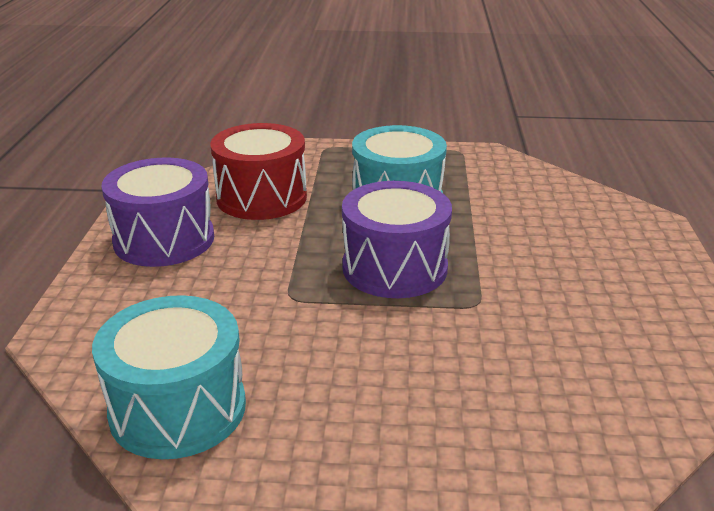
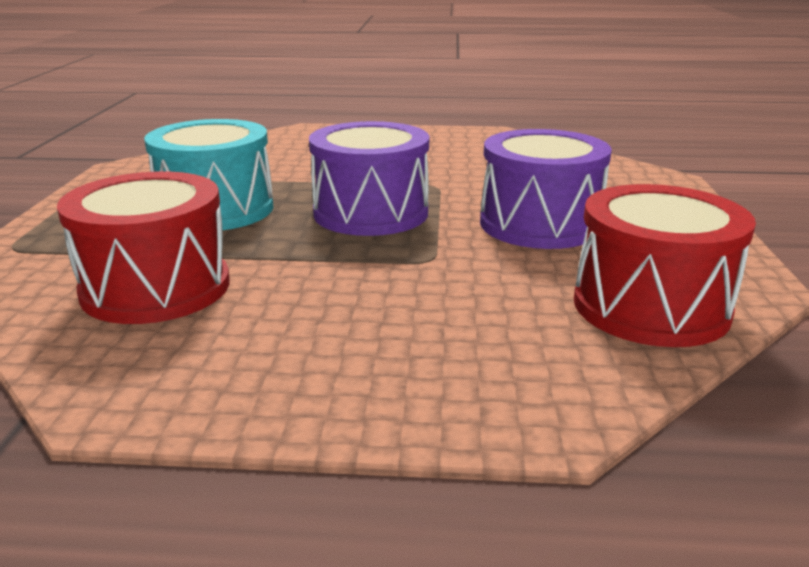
camera: 90 degrees left, 5 degrees down
(164, 239) = (264, 358): purple drum -> purple drum (539, 224)
(178, 408) = (650, 307): turquoise drum -> red drum

